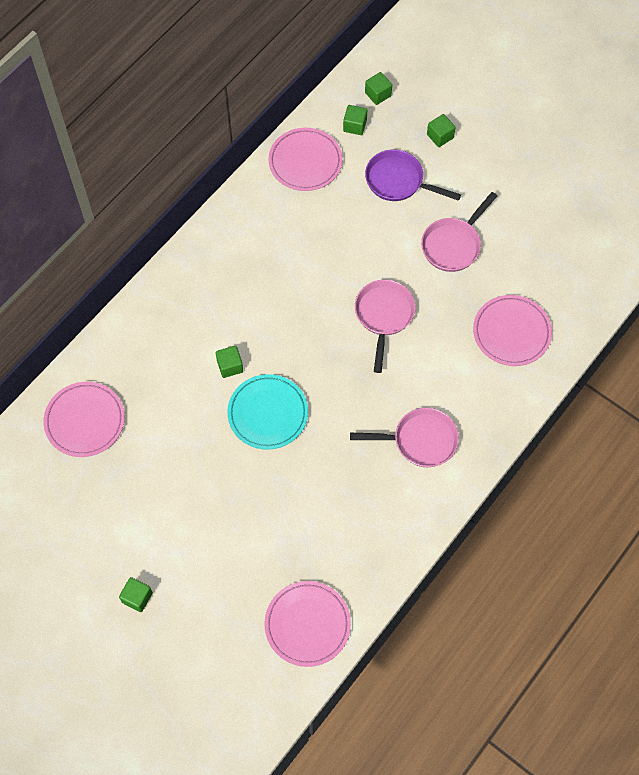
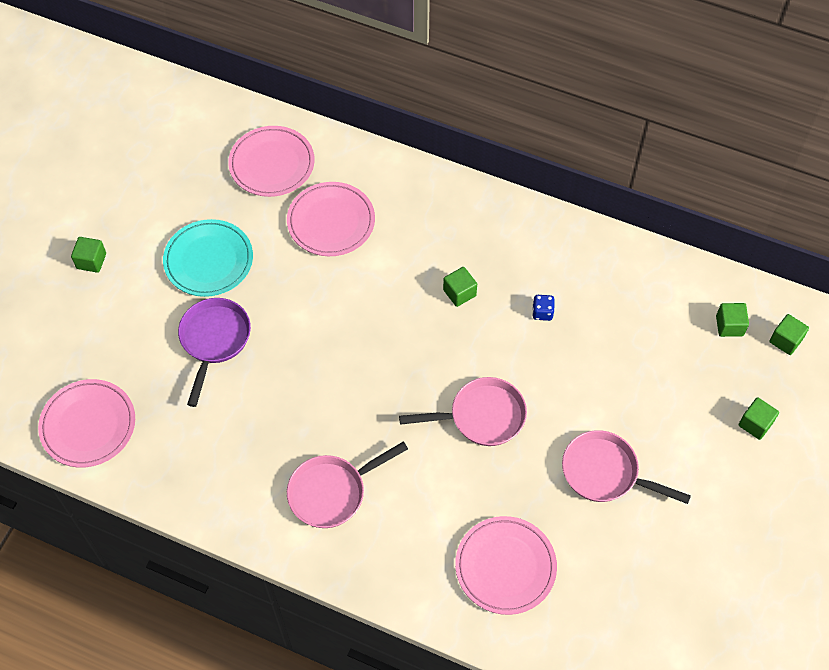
camera: 75 degrees right, 5 degrees down
(230, 366) = (371, 276): green cube -> green cube (459, 293)
(268, 413) = (324, 327): turquoise plate -> turquoise plate (209, 261)
(304, 248) = (542, 312): none -> blue dice
(305, 162) = (657, 286): pink plate -> pink plate (331, 222)
(398, 181) = (671, 391): purple pan -> purple pan (214, 340)
(420, 440) = (332, 492): pink pan -> pink pan turned 75 degrees clockwise

